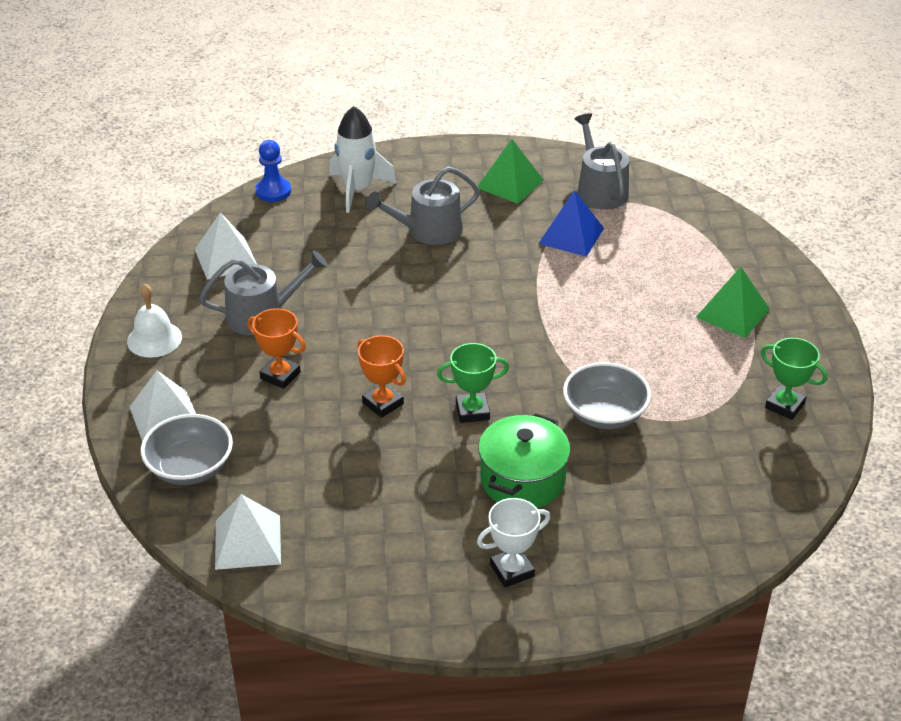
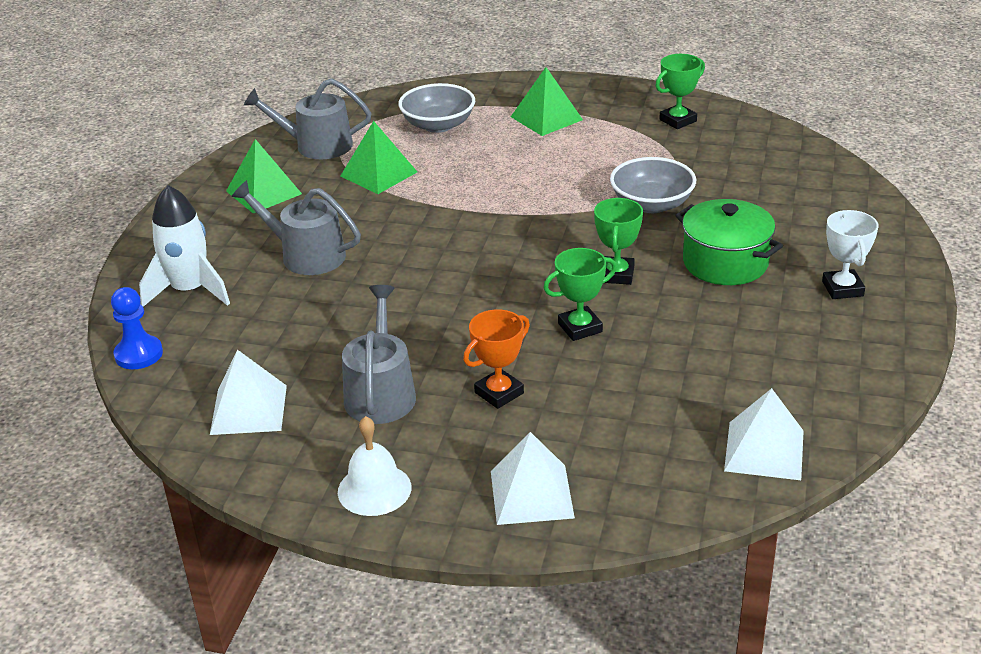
camera: 70 degrees left, 5 degrees down
(190, 467) = (629, 482): grey bowl -> grey bowl (438, 125)
(383, 403) = (580, 327): orange trophy -> green trophy
(428, 230) = (306, 255): grey watering can -> grey watering can turned 120 degrees clockwise
(571, 236) = (379, 174): blue pyramid -> green pyramid

